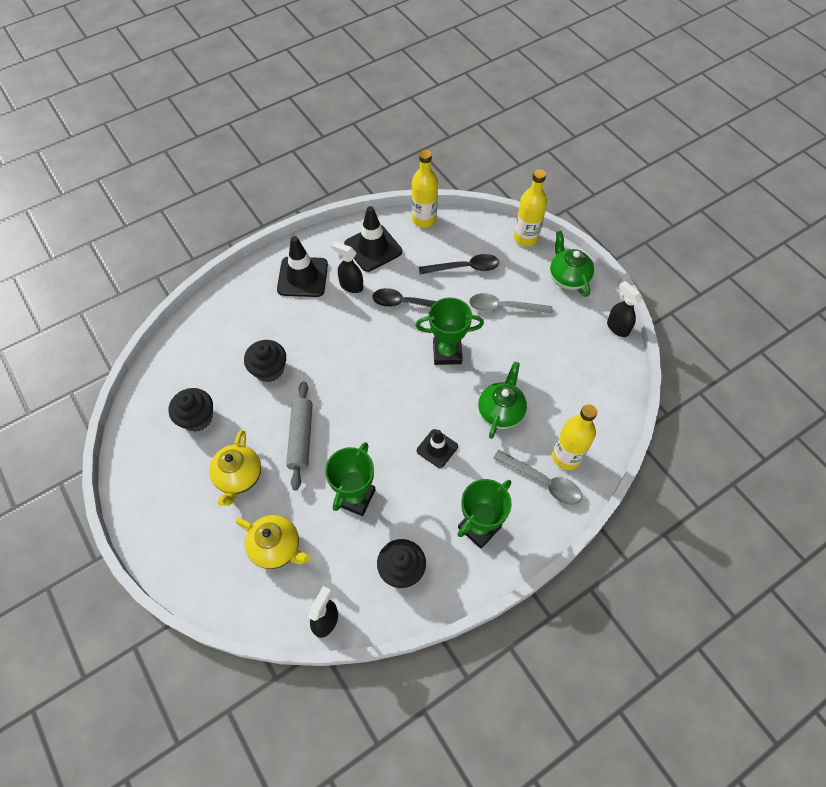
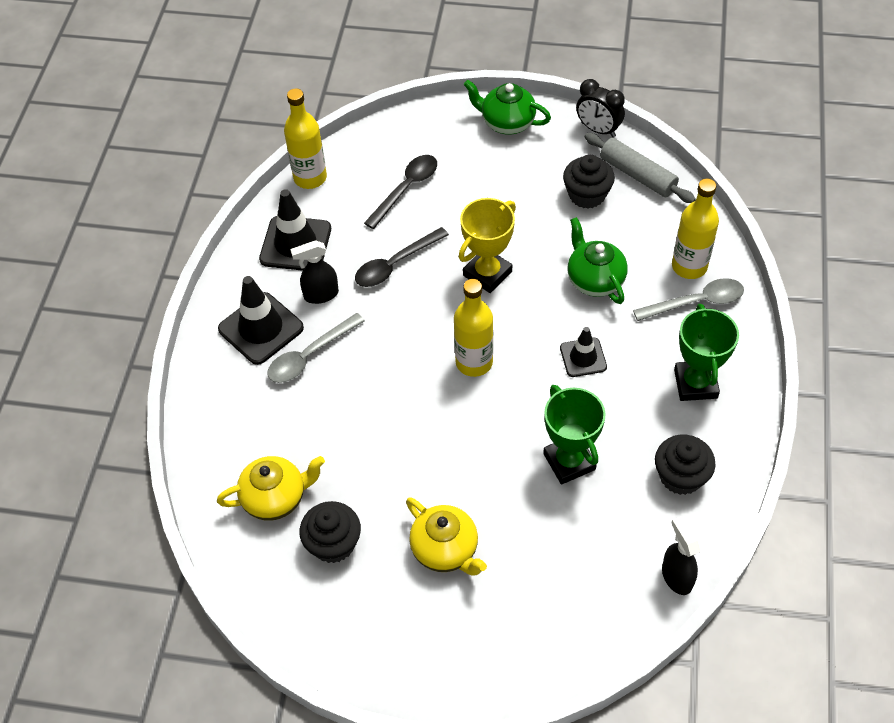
camera: 45 degrees left, 5 degrees down
(269, 369) = (344, 436): black cupcake -> black cupcake (587, 195)
(276, 547) = (559, 568): yellow teapot -> yellow teapot (275, 498)
(301, 438) = (456, 463): grey rolling pin -> grey rolling pin (637, 175)
(447, 353) = (487, 273): green trophy -> yellow trophy
(504, 307) = (485, 193): grey spoon -> grey spoon (310, 355)
(525, 238) = (426, 118): yellow bottle -> yellow bottle (474, 362)
(617, 327) = (598, 130): black spray bottle -> black clock

